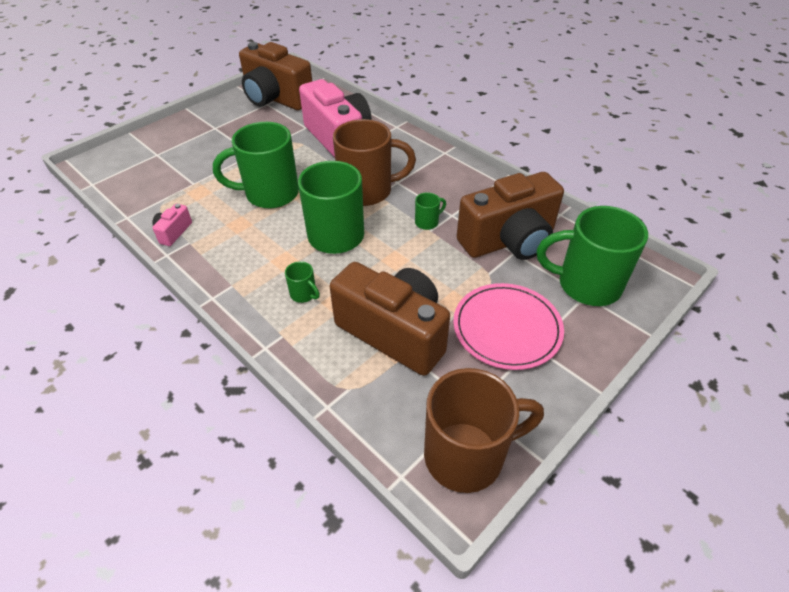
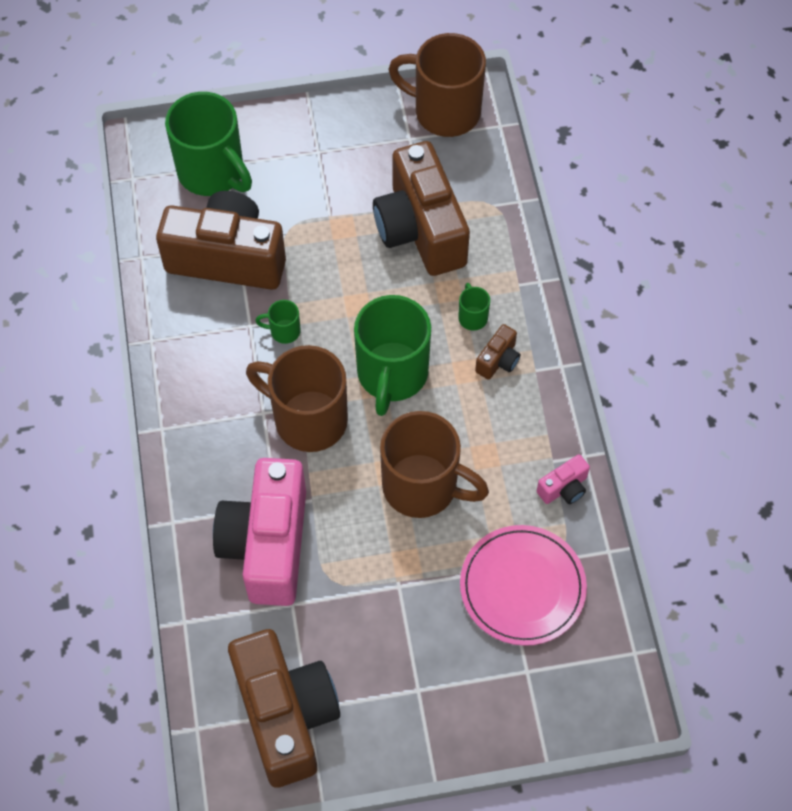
camera: 145 degrees left, 15 degrees up
(264, 277) = (498, 360): none -> brown camera
(269, 194) = (423, 487): green mug -> brown mug
(507, 328) = (323, 177): pink plate -> pink plate (522, 587)

